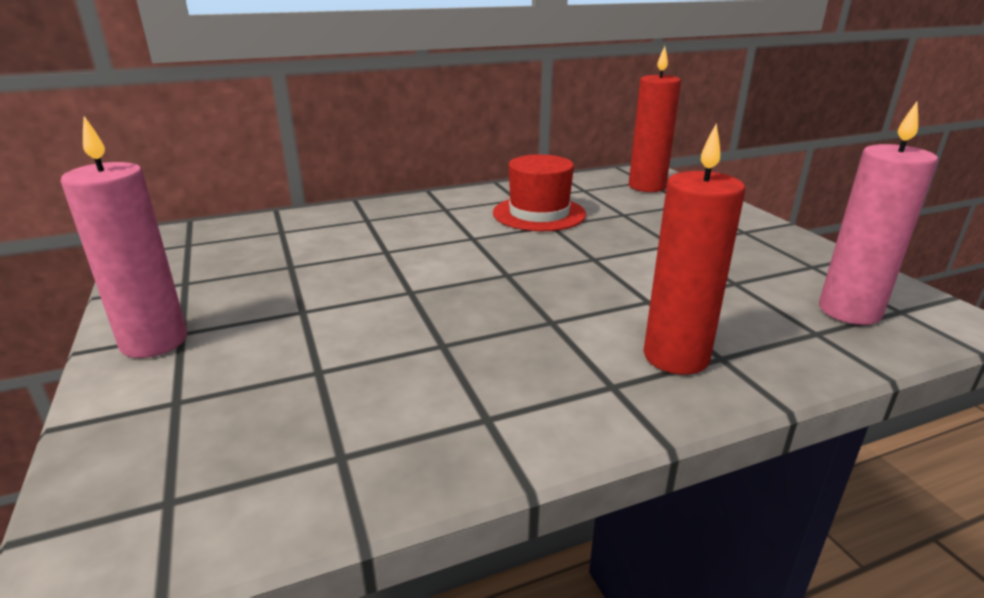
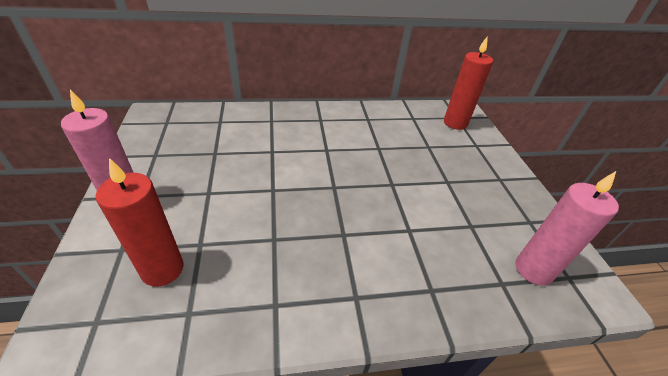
camera: 10 degrees right, 15 degrees up
(539, 214) = (375, 136): red hat -> none
(675, 357) = (403, 283): red candle -> red candle (162, 269)

